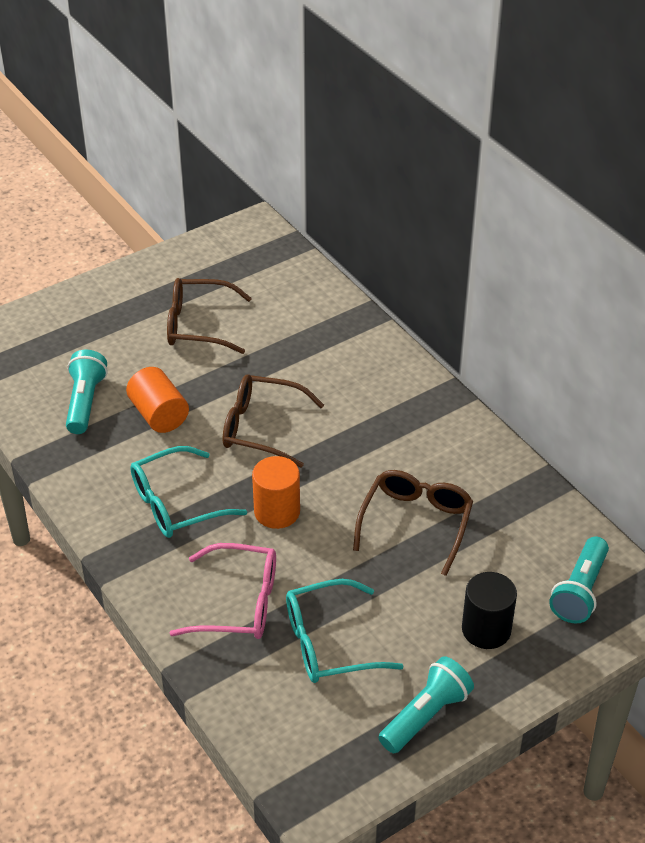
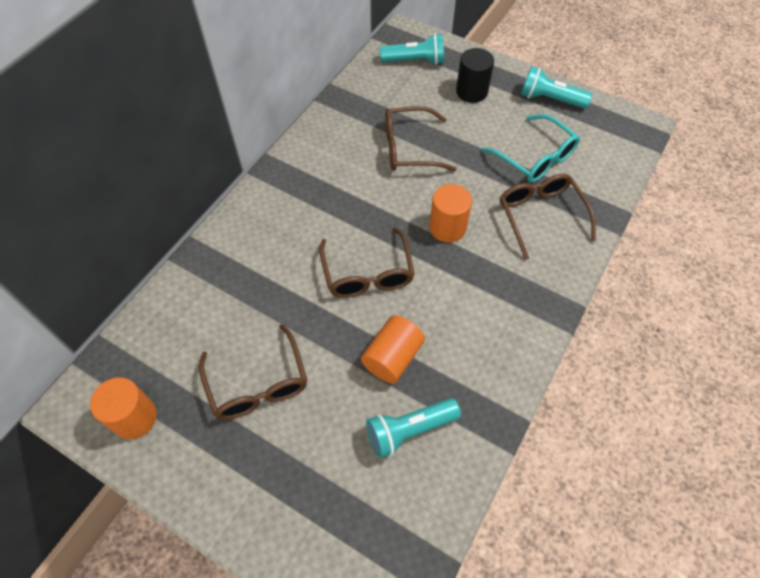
camera: 115 degrees left, 15 degrees up
(176, 504) = (480, 295): turquoise glasses -> none
(220, 254) = (135, 418): none -> orange cylinder
(239, 603) = (540, 216): pink glasses -> brown glasses

